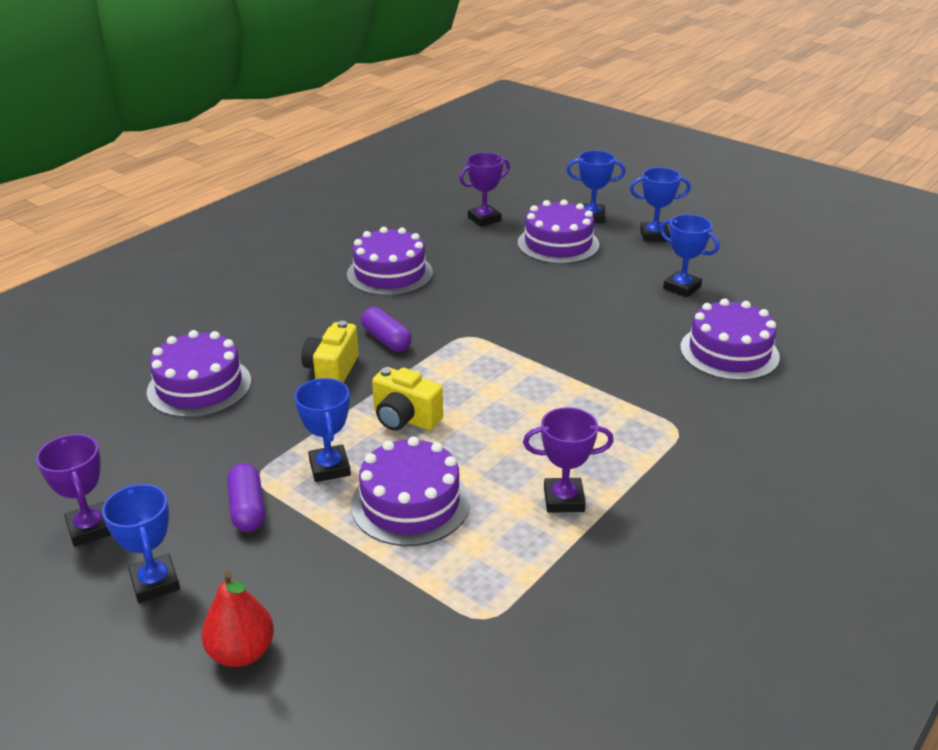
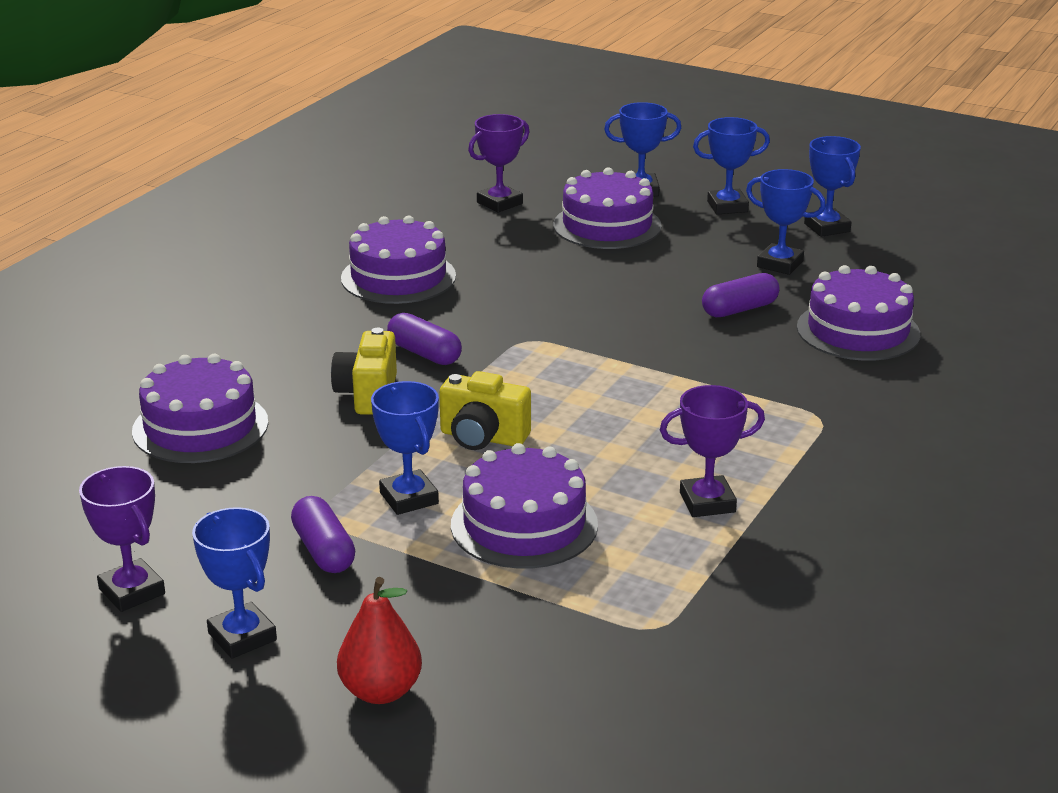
camera: 10 degrees left, 5 degrees down
(639, 324) = (739, 309): none -> purple capsule
(727, 259) = (827, 227): none -> blue trophy

